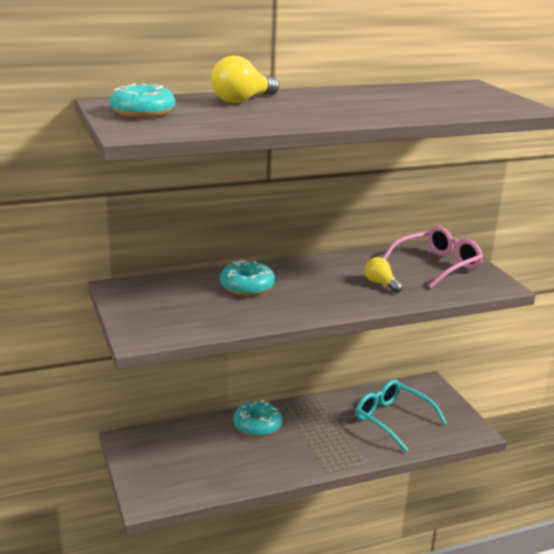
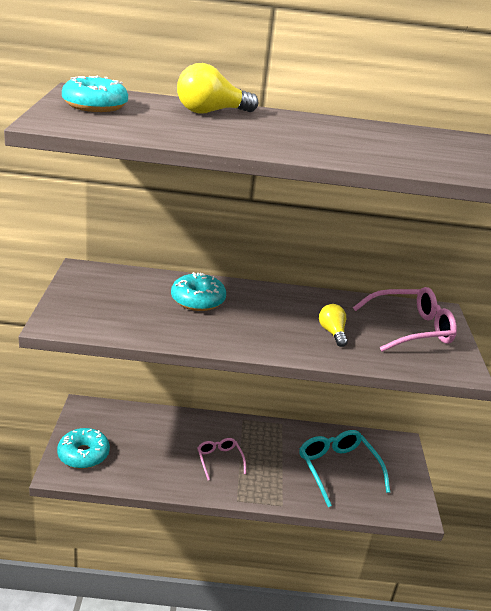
camera: 20 degrees right, 5 degrees up
(257, 425) = (205, 432): turquoise donut -> turquoise donut (83, 454)
(287, 444) = (219, 460): none -> pink glasses

